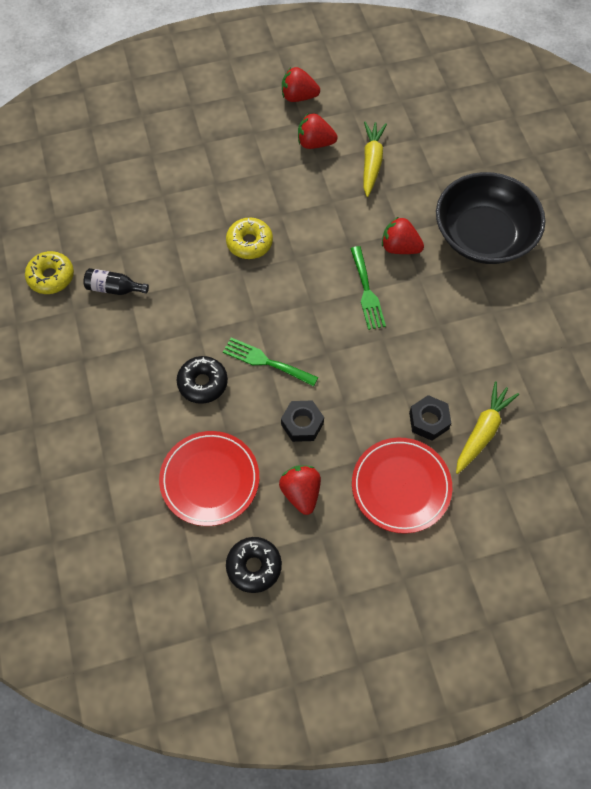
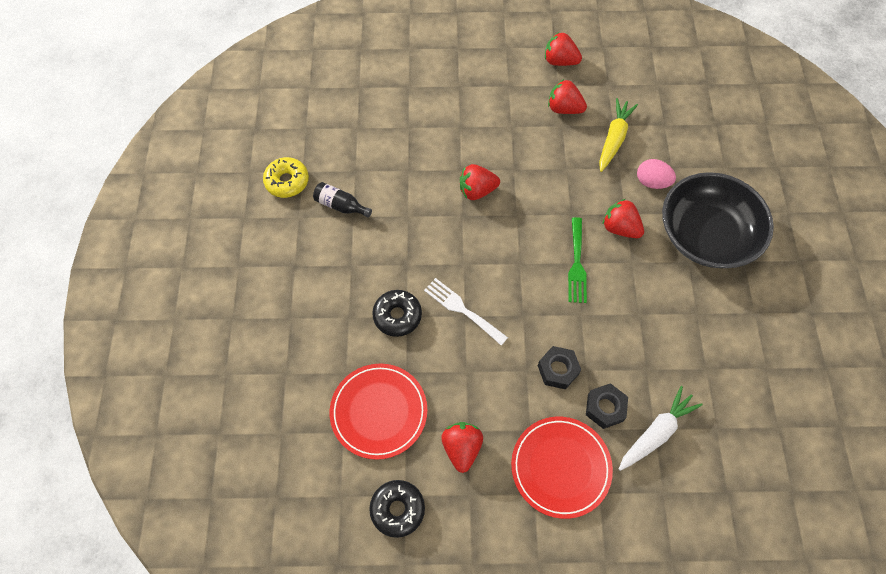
camera: 15 degrees right, 0 degrees up
(249, 243) = (477, 191): yellow donut -> red strawberry
(266, 361) = (462, 309): green fork -> white fork
(302, 424) = (480, 379): black nut -> black nut (558, 370)
(419, 196) = (652, 182): none -> pink egg
(482, 431) = (656, 432): yellow carrot -> white carrot

